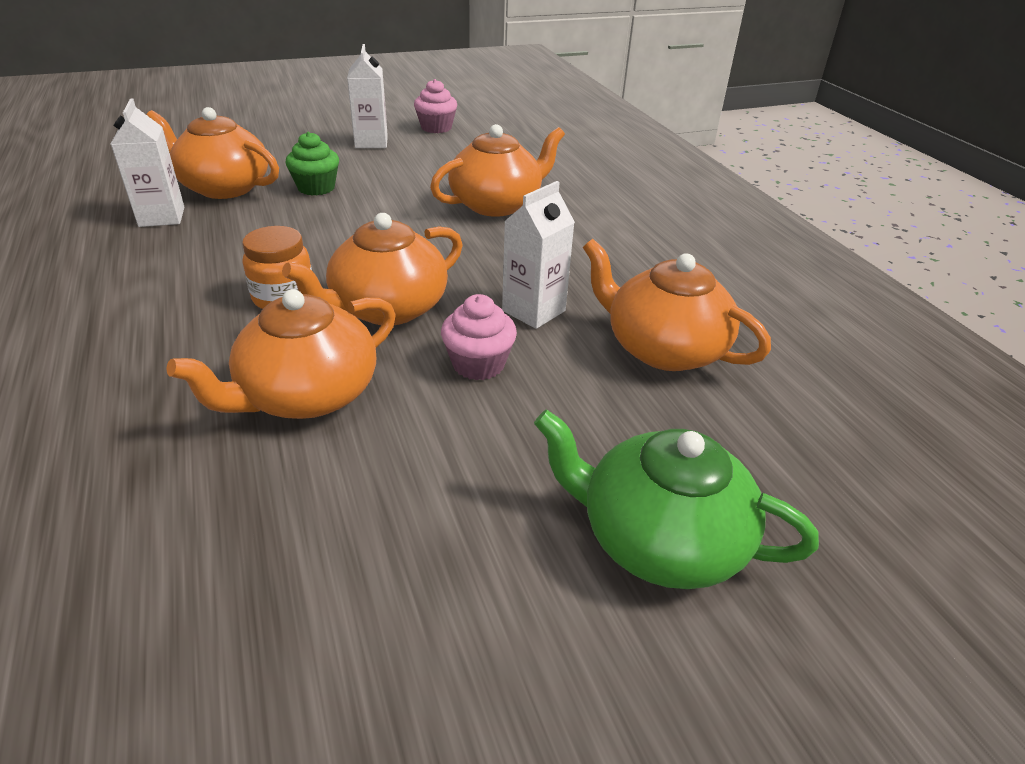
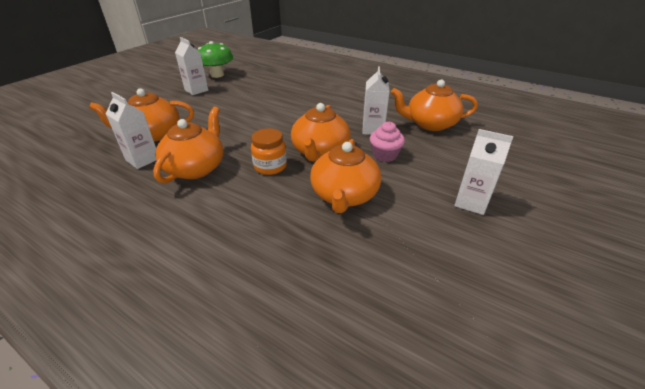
camera: 35 degrees left, 0 degrees up
(316, 188) = (203, 118): green cupcake -> none
(436, 128) = (217, 75): pink cupcake -> green mushroom
(486, 529) = (471, 202): none -> white carton
(497, 204) = (296, 97): orange teapot -> orange teapot (196, 168)
(659, 539) = (513, 178): green teapot -> none

